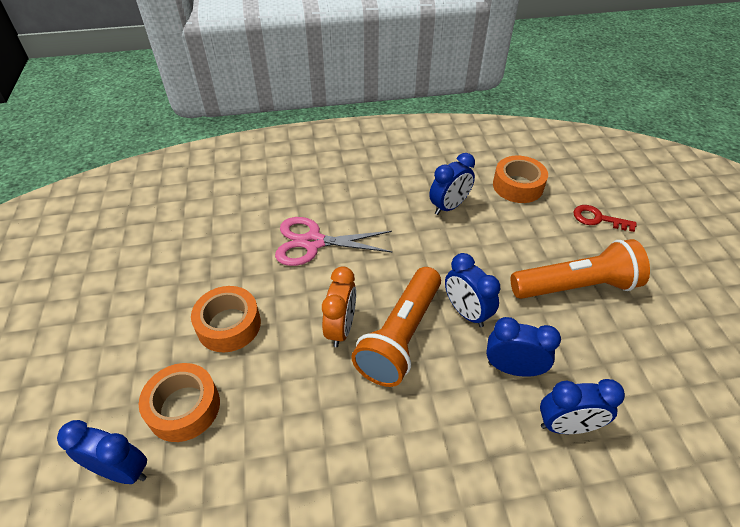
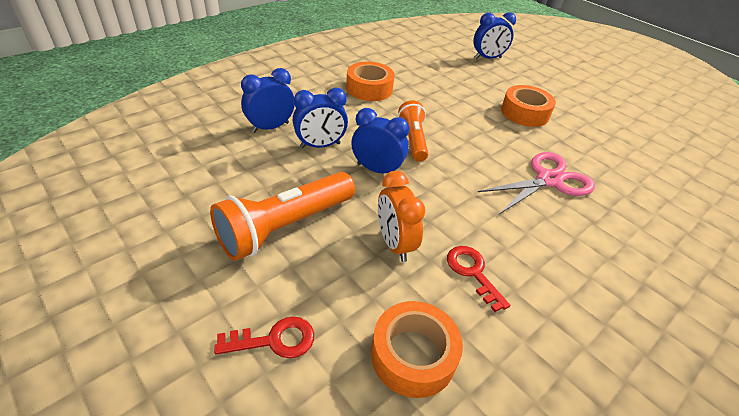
camera: 145 degrees right, 5 degrees down
(184, 407) = (493, 79): orange tape -> orange tape (369, 88)
(341, 328) = (456, 132): orange clock -> orange clock (394, 244)
(400, 336) = (413, 140): orange flashlight -> orange flashlight, size x0.62
(449, 207) = (473, 272): blue clock -> red key

